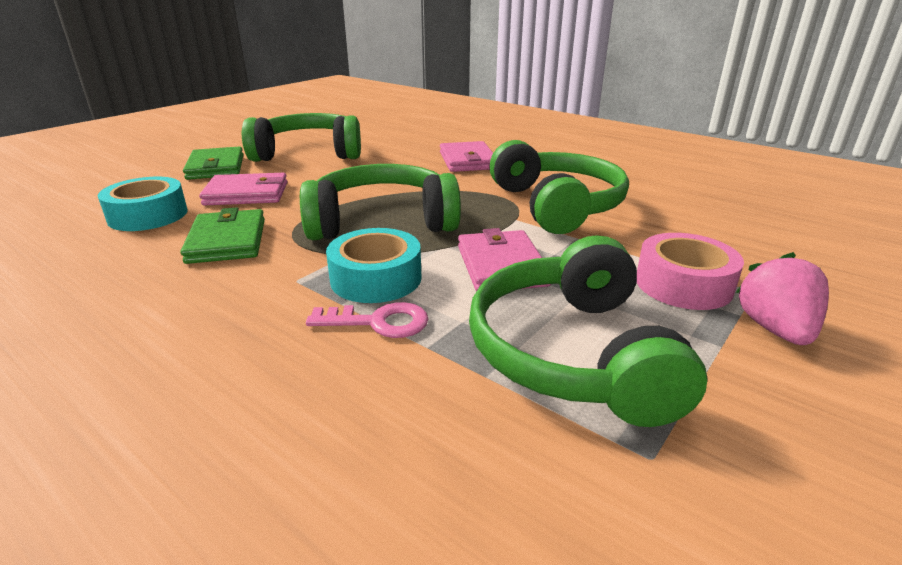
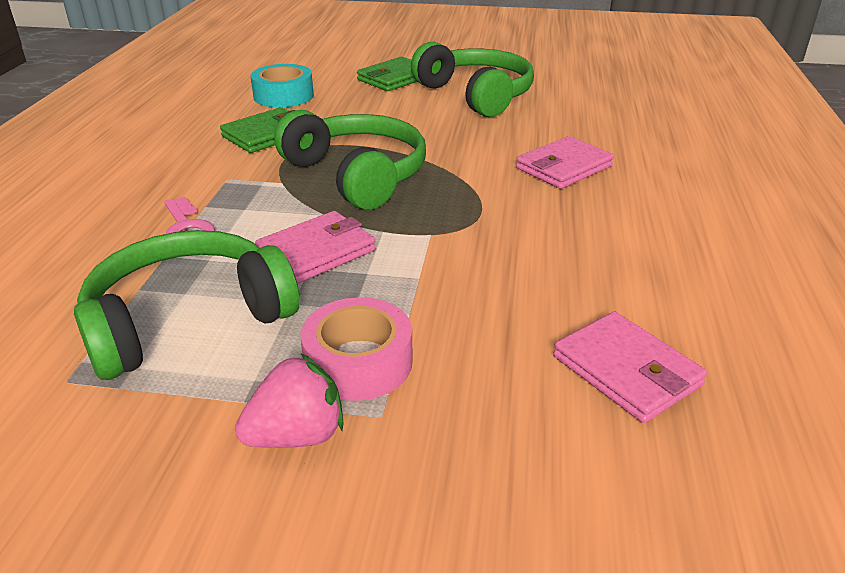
camera: 60 degrees right, 5 degrees up
(246, 194) = (355, 108): pink wallet -> pink wallet (626, 371)
(376, 278) = (251, 205): turquoise tape -> none
(556, 205) = (493, 247): green headphones -> none

